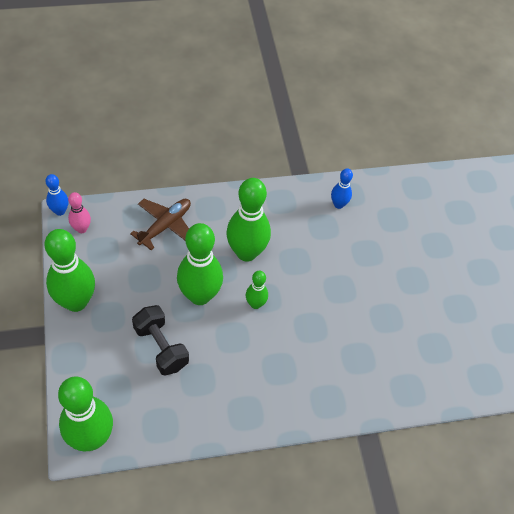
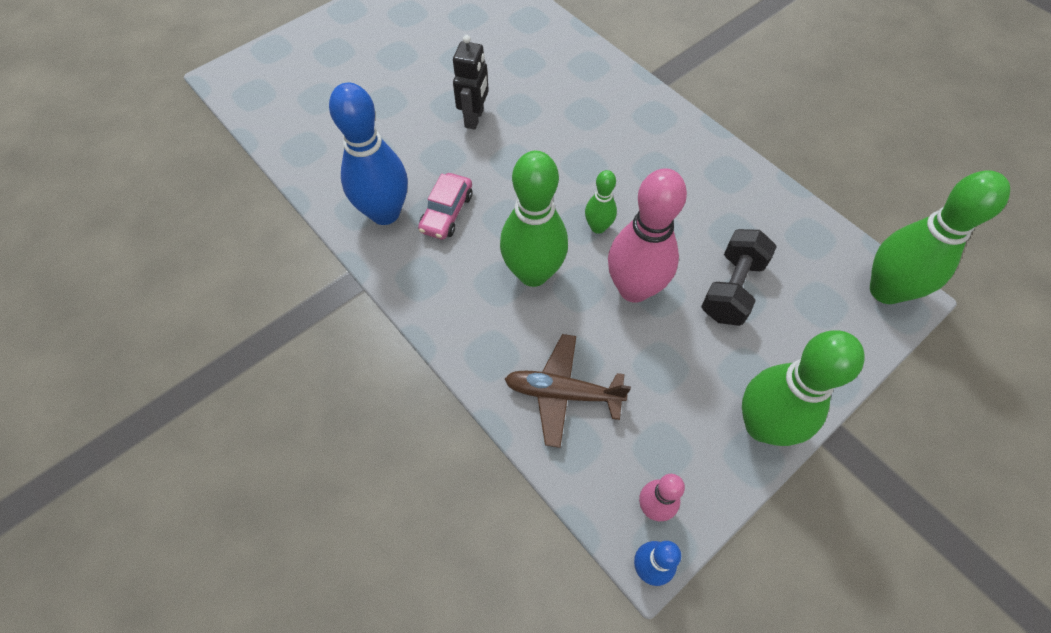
camera: 115 degrees left, 5 degrees up
(200, 295) = (634, 289): green bowling pin -> pink bowling pin
(319, 233) = (447, 213): none -> pink car
(338, 204) = (385, 213): blue bowling pin -> blue bowling pin, size x1.99
(392, 286) = (474, 118): none -> black robot

